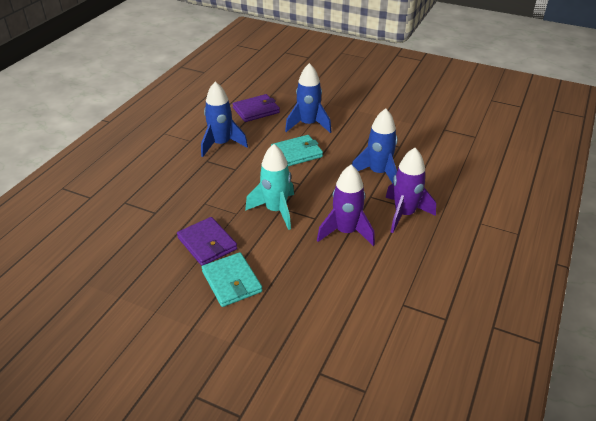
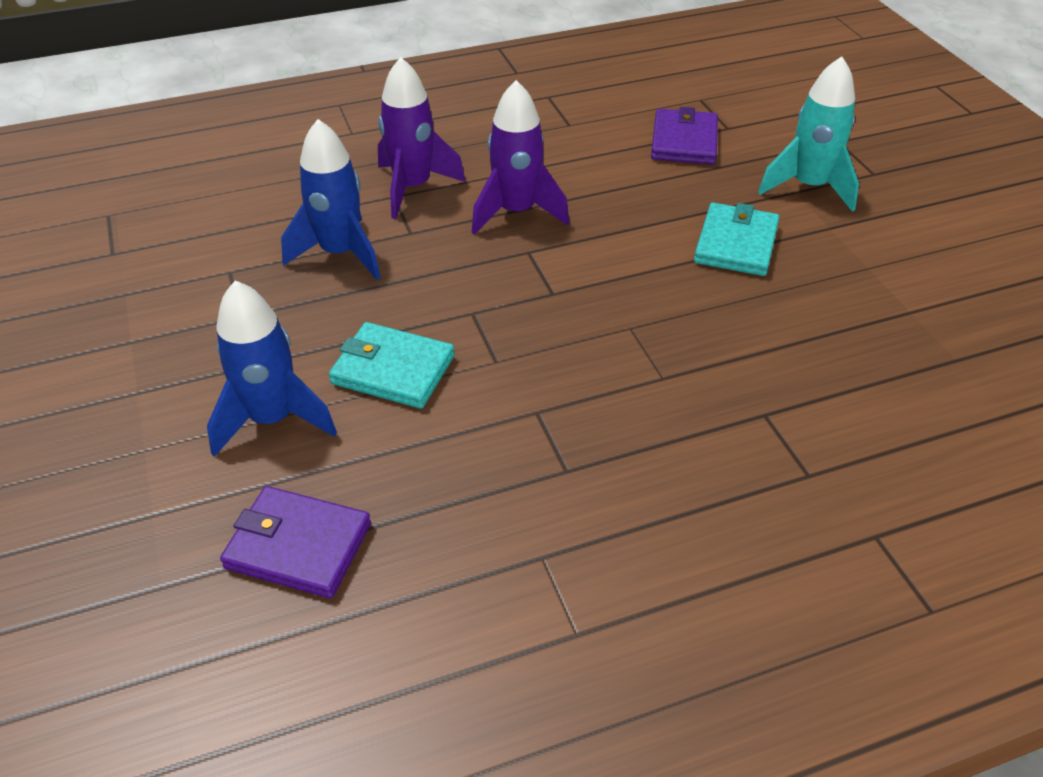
camera: 135 degrees left, 5 degrees up
(207, 243) = (722, 309): purple wallet -> purple wallet (684, 141)
(221, 144) = (493, 492): blue rocket -> none
(276, 210) = (567, 294): turquoise rocket -> turquoise rocket (809, 187)

